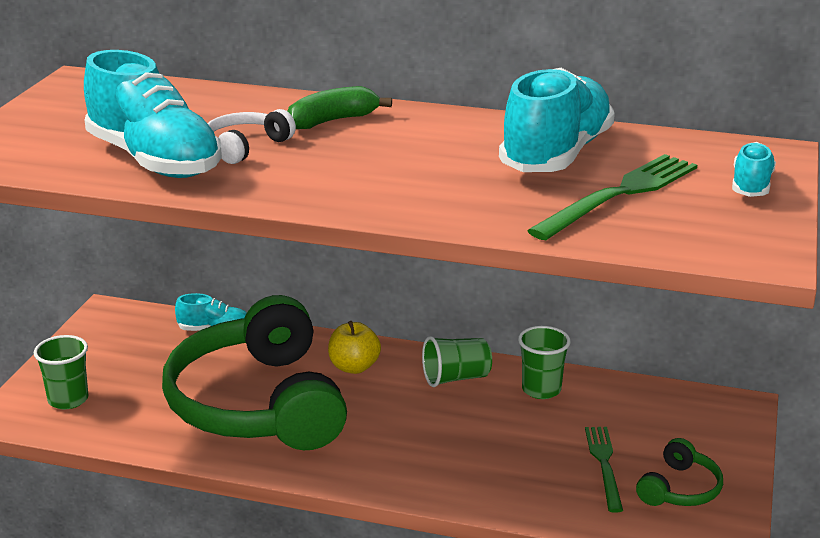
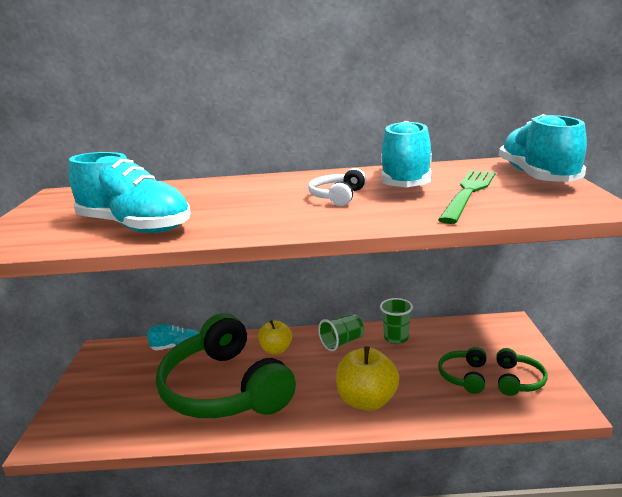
camera: 15 degrees left, 5 degrees down
(68, 400) = (87, 417): green cup -> none
(245, 147) = (198, 209): white headphones -> white headphones (337, 196)
(332, 121) = (248, 187): green banana -> none
(443, 465) = (367, 401): none -> yellow apple
(604, 465) = (464, 376): green fork -> green headphones
(751, 185) = (537, 176): turquoise shoe -> turquoise shoe, size x2.03

